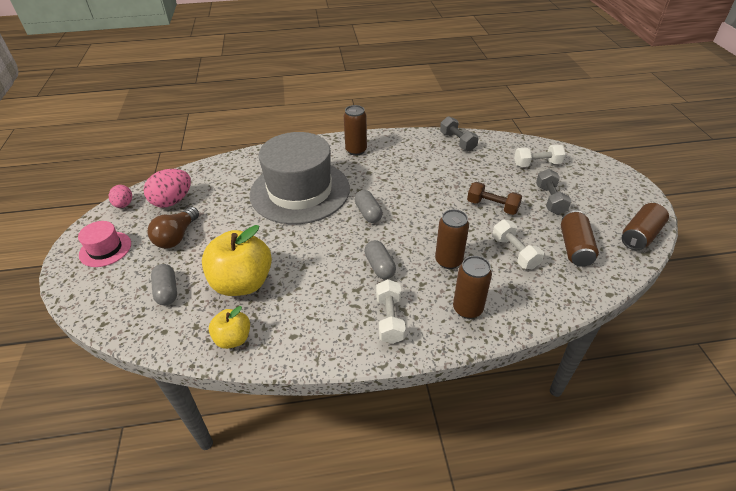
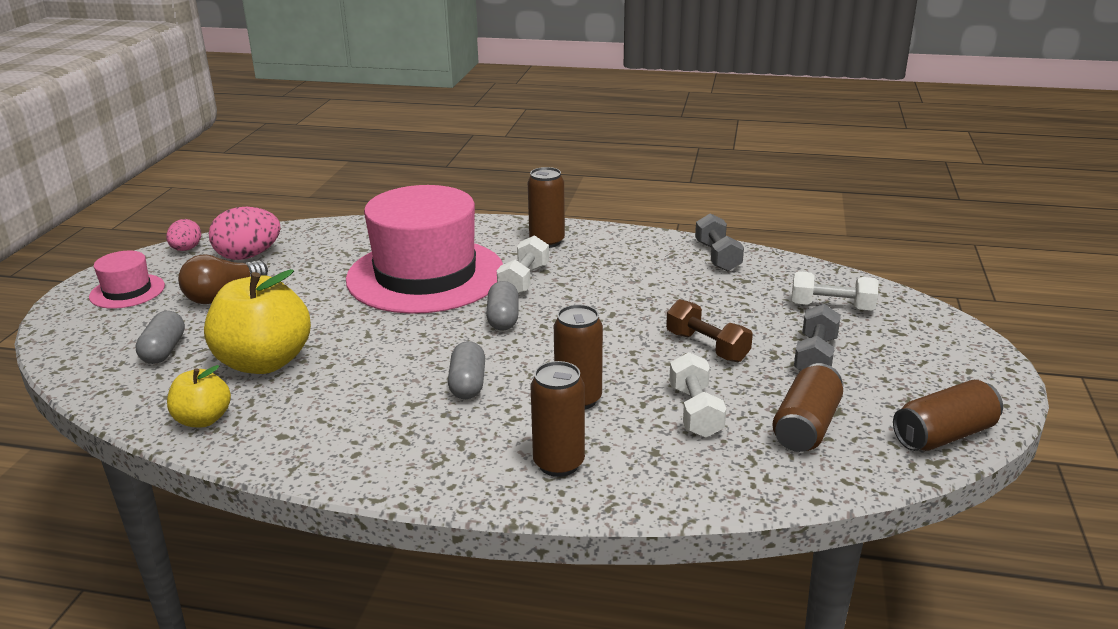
camera: 20 degrees right, 15 degrees down
(300, 191) = (425, 275): grey hat -> pink hat
(390, 319) = (431, 448): white dumbbell -> white dumbbell (524, 280)

